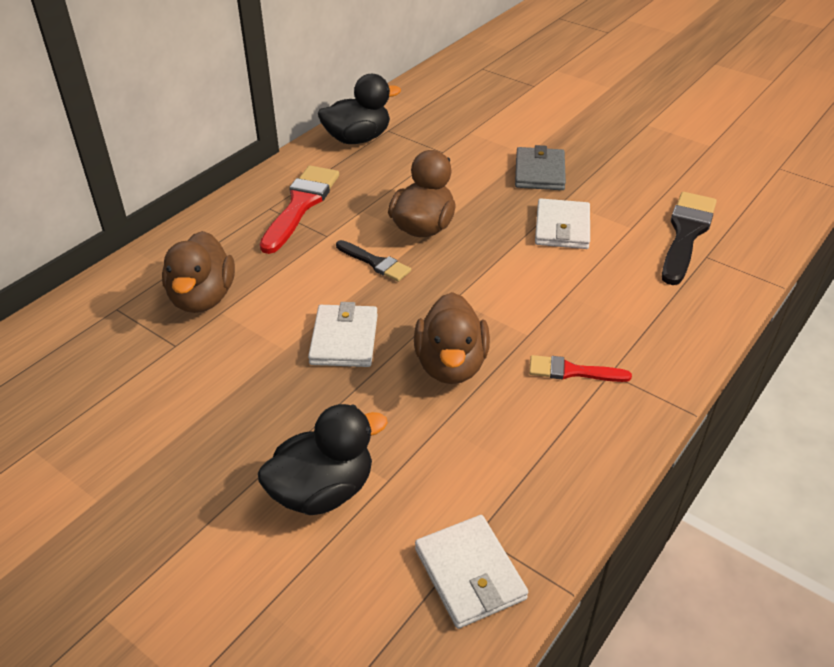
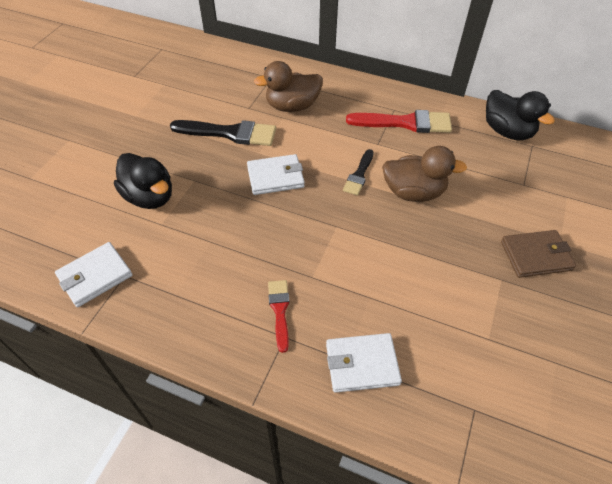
camera: 75 degrees right, 10 degrees up
(451, 365) = (266, 236): brown duck -> none
(539, 172) = (535, 256): grey wallet -> brown wallet
(562, 228) = (459, 283): white wallet -> white wallet (362, 364)
(686, 234) = (503, 389): black brush -> black brush (229, 133)

